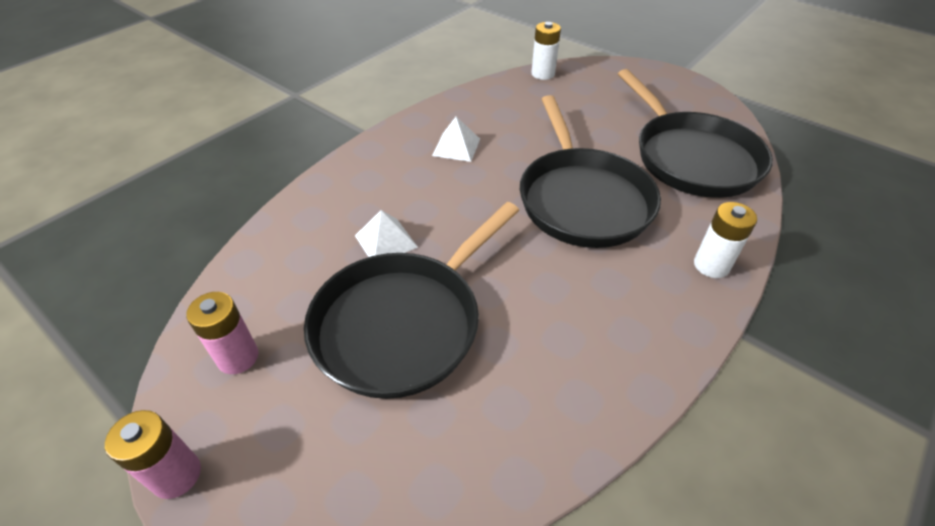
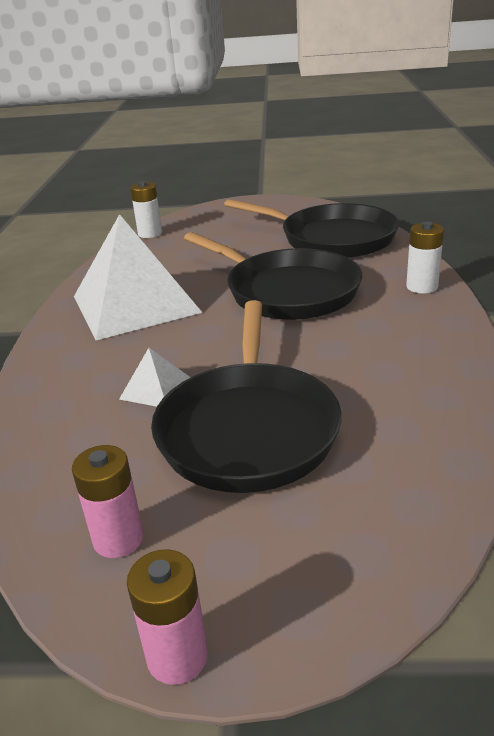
camera: 35 degrees left, 15 degrees down
(456, 147) = (135, 304): white pyramid -> white pyramid, size x2.41

